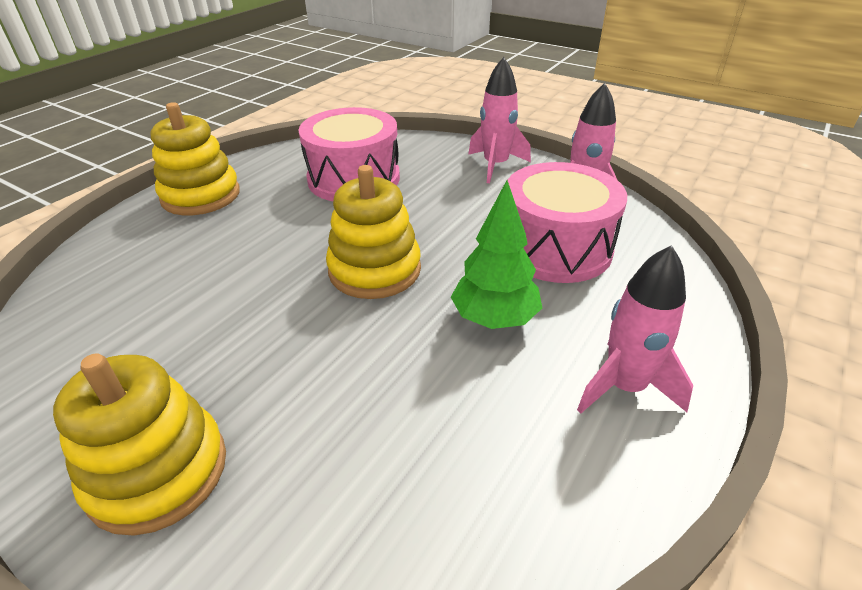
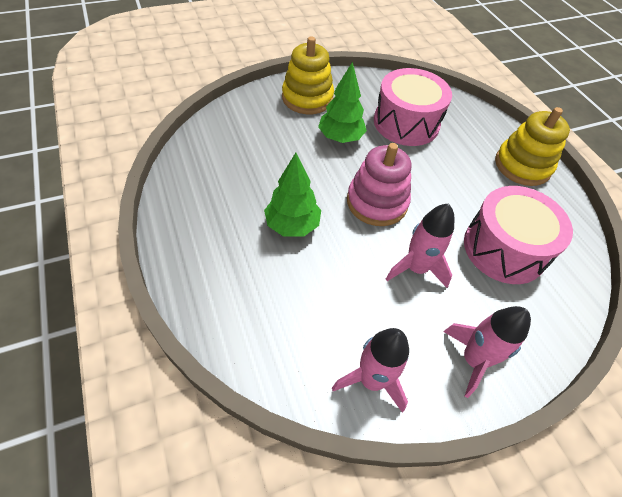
camera: 120 degrees right, 15 degrees up
(263, 360) = (340, 138): none -> green tree
(374, 270) = (377, 202): yellow stacking toy -> pink stacking toy
(555, 248) = (325, 303): pink drum -> pink drum (406, 123)
(624, 387) = (203, 239): pink rocket -> pink rocket (416, 268)

